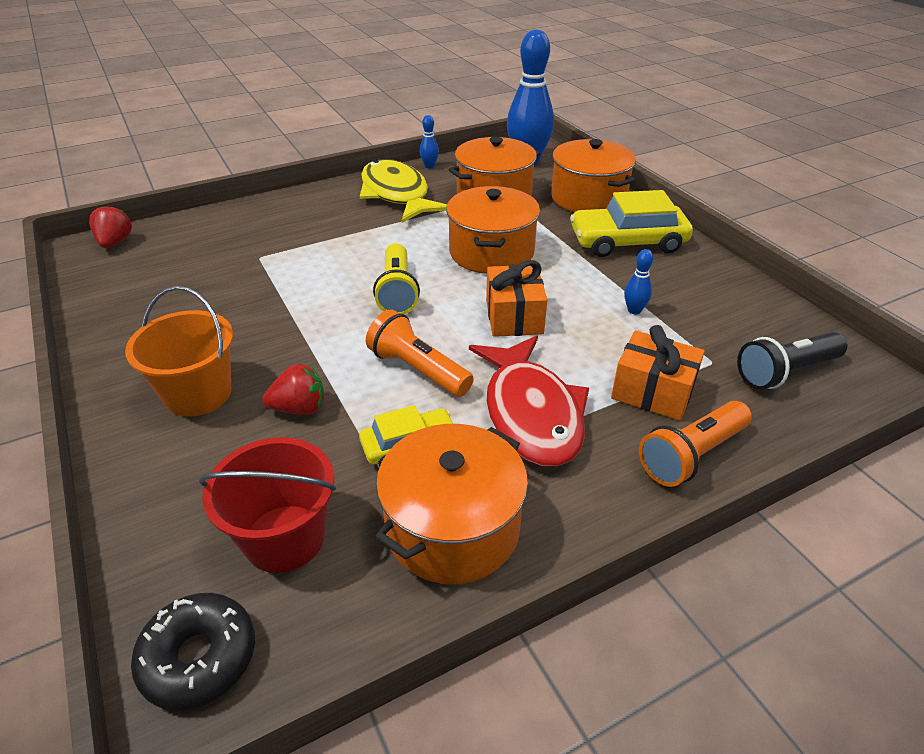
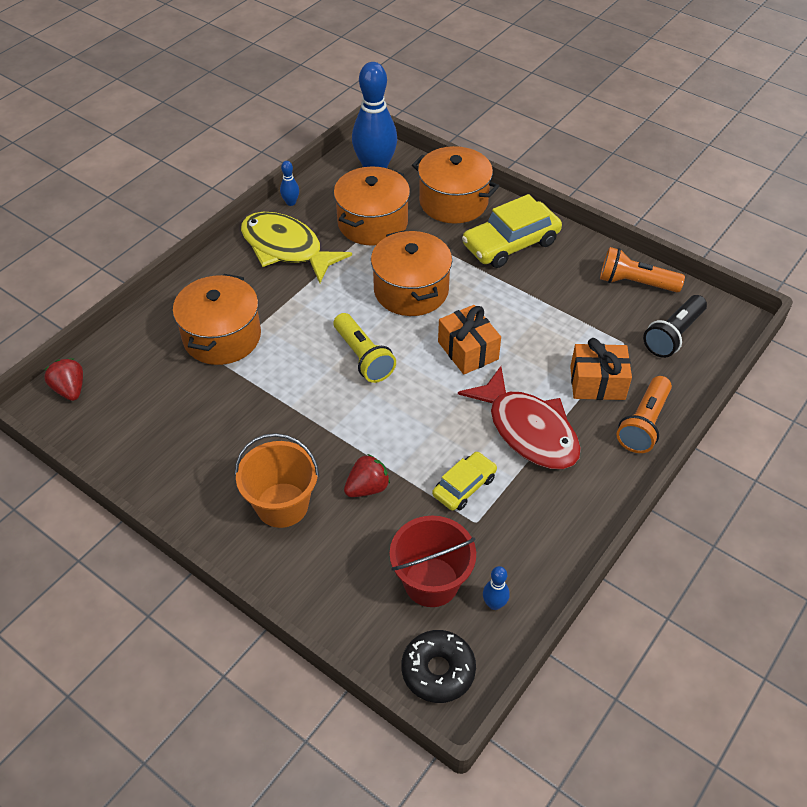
camera: 25 degrees left, 10 degrees up
(418, 370) = (428, 424): orange flashlight -> orange flashlight (635, 283)
(452, 528) = (529, 532): orange pot -> orange pot (222, 337)
(634, 310) = (550, 314): blue bowling pin -> blue bowling pin (494, 604)

